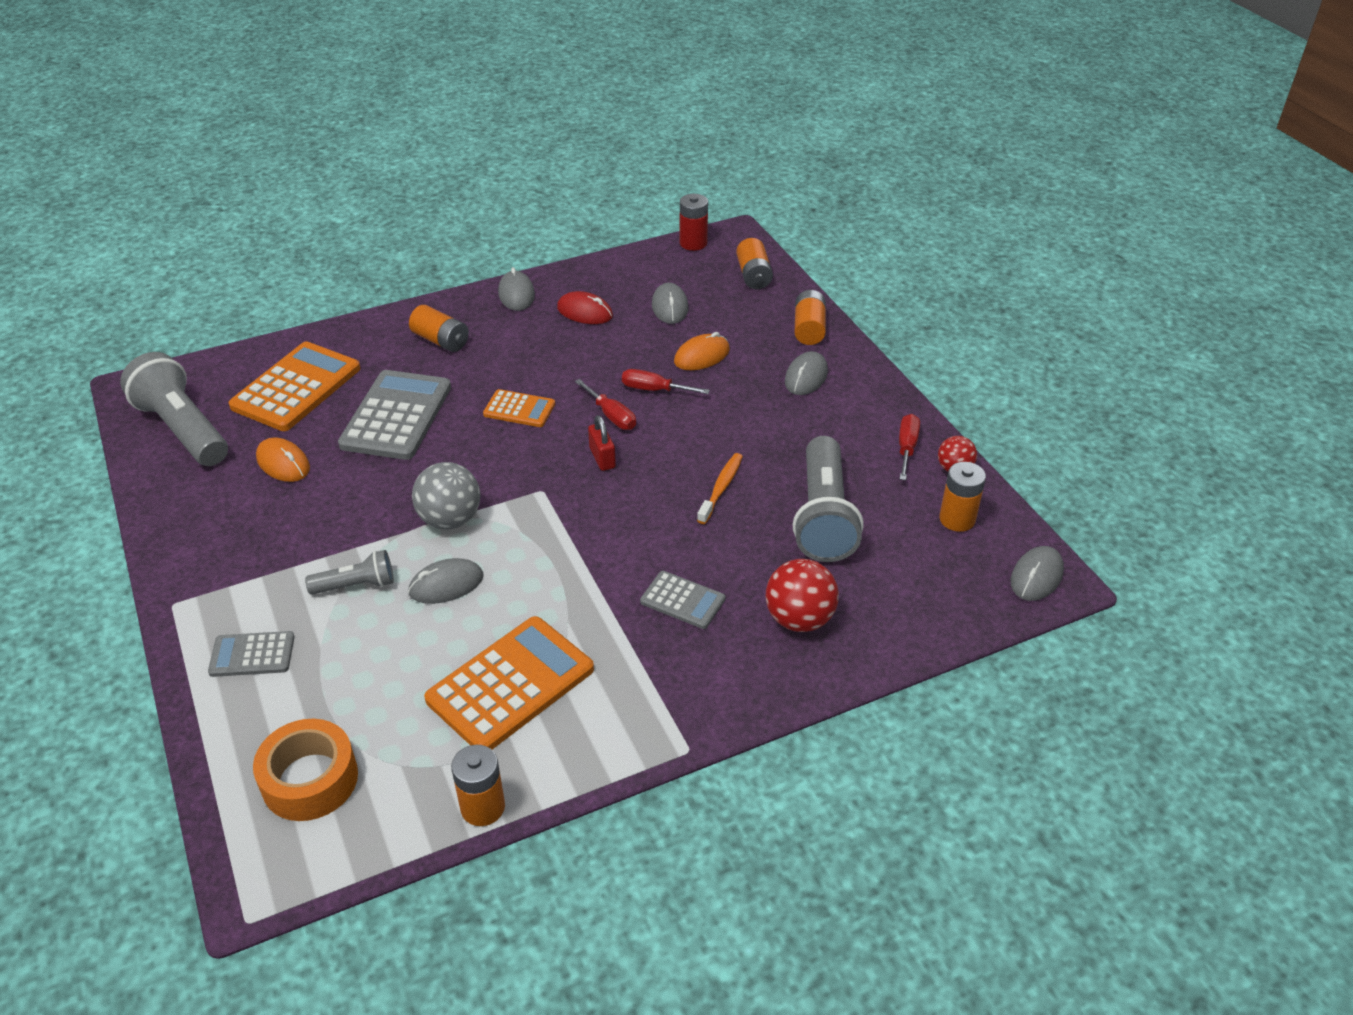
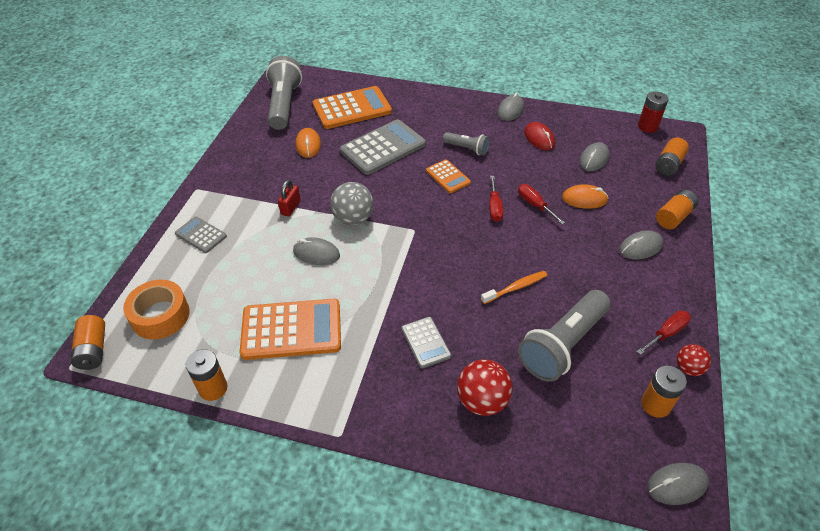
camera: 40 degrees right, 5 degrees up
(356, 585) = (277, 228): grey flashlight -> grey flashlight (467, 149)
(441, 340) = (445, 117): orange battery -> orange battery (93, 350)
(602, 458) = (465, 229): red padlock -> red padlock (290, 207)

